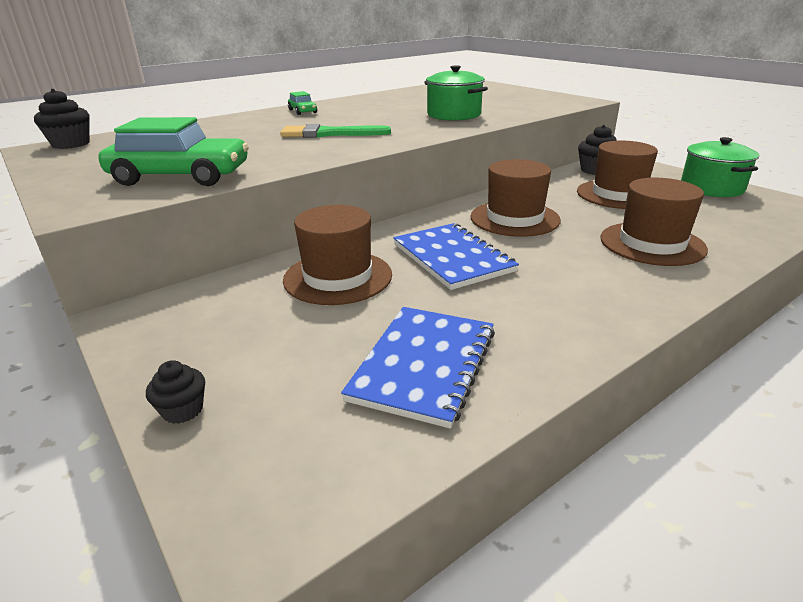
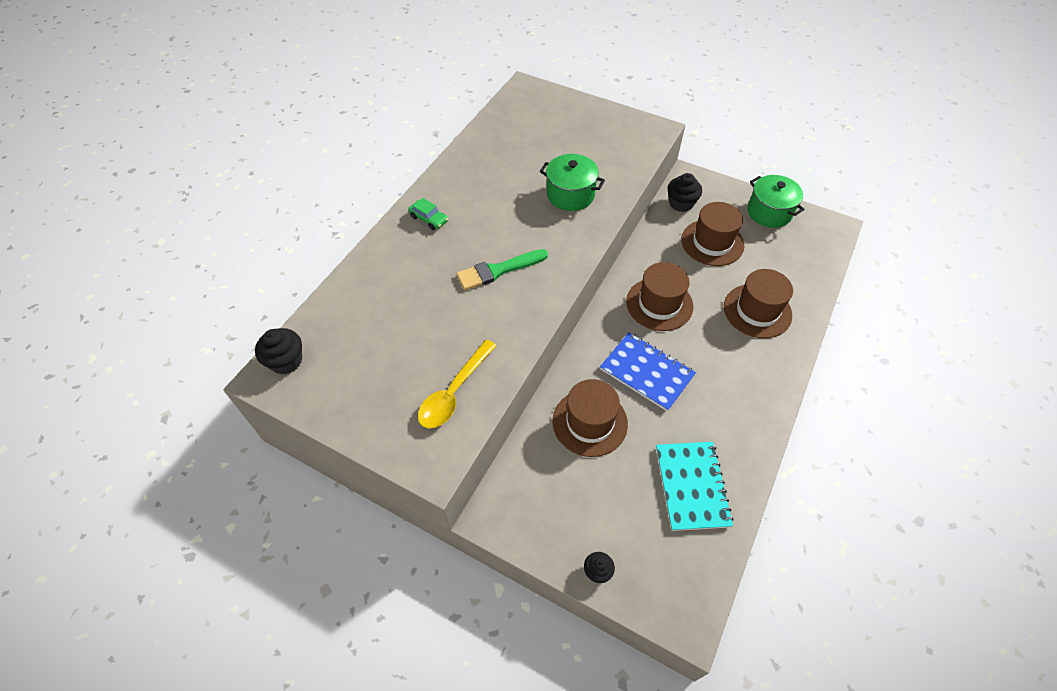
camera: 25 degrees left, 25 degrees up
(180, 176) = (454, 392): green car -> yellow spoon
(424, 365) = (692, 486): blue notebook -> turquoise notebook

